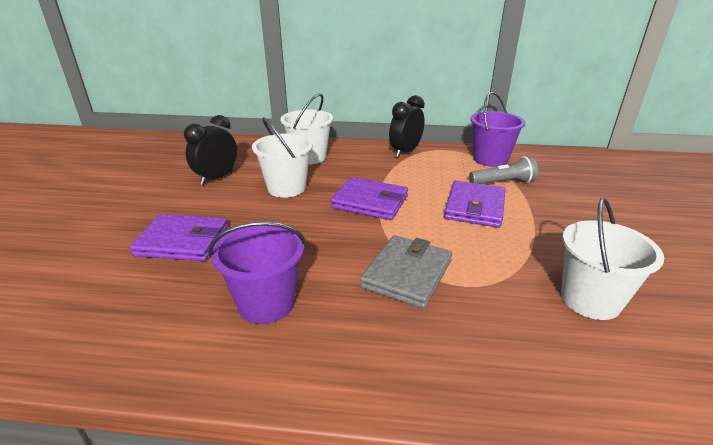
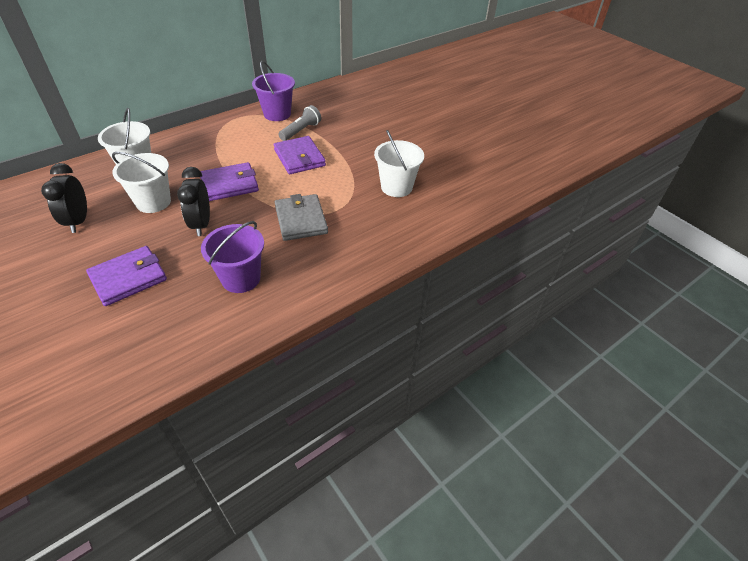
camera: 45 degrees left, 15 degrees up
(405, 152) = (210, 131): black clock -> black clock (201, 224)

